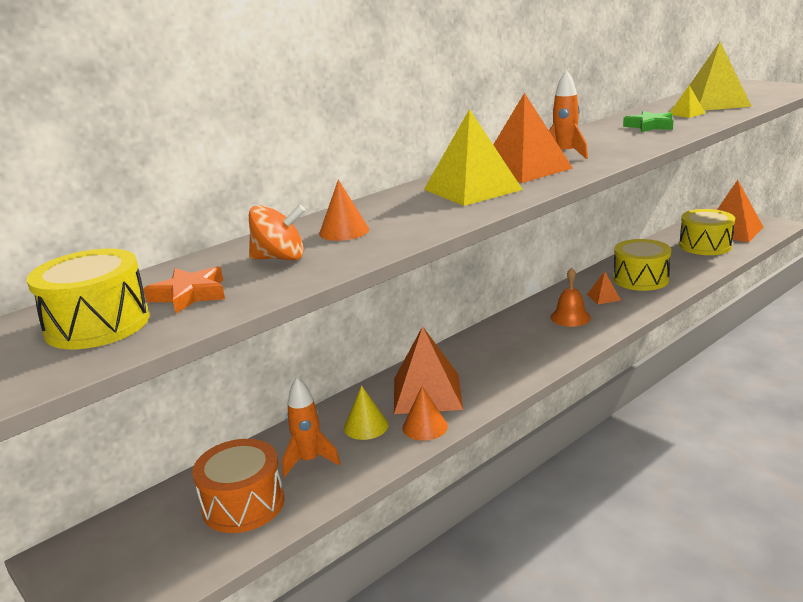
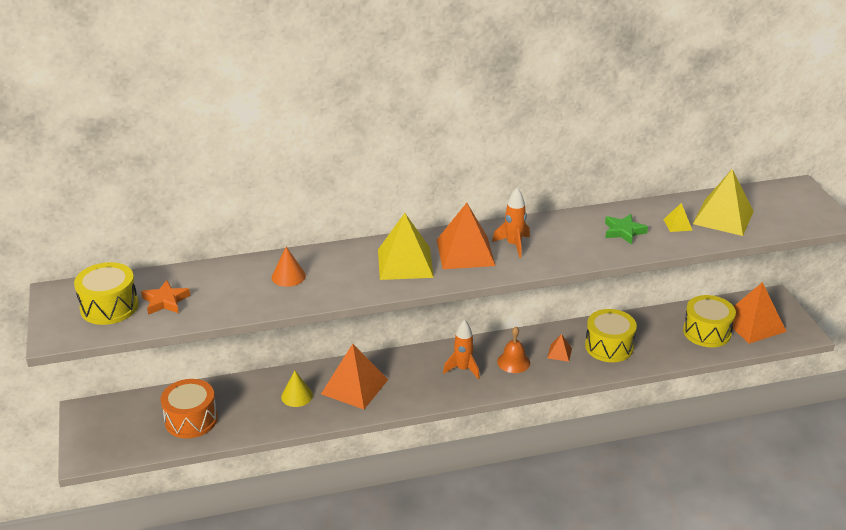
camera: 25 degrees right, 10 degrees up
(280, 258) = (233, 288): orange spinning top -> none
(309, 461) = (246, 406): orange rocket -> orange rocket (463, 369)
(425, 427) = (330, 412): orange cone -> none

